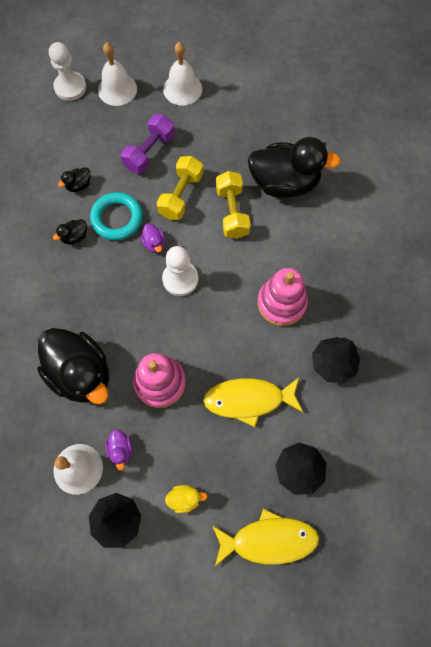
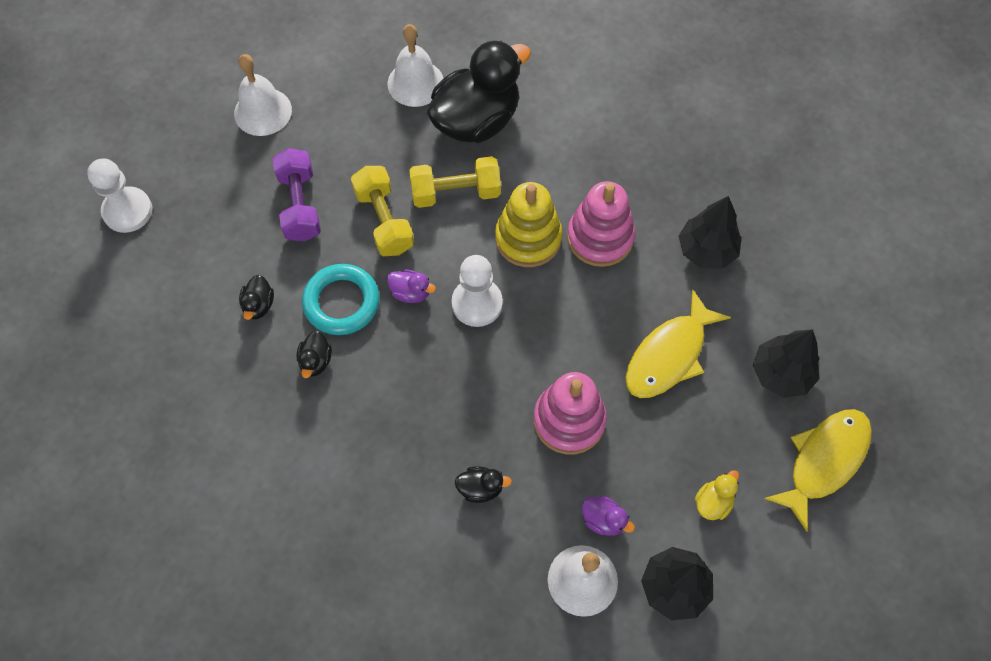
camera: 45 degrees left, 5 degrees down
(81, 373) = (480, 488): black duck -> black duck, size x0.40
(117, 89) = (187, 169): white bell -> white bell (415, 83)
(232, 212) = (455, 193): yellow dumbbell -> yellow dumbbell turned 45 degrees counterclockwise
(243, 269) = (528, 238): none -> yellow stacking toy

